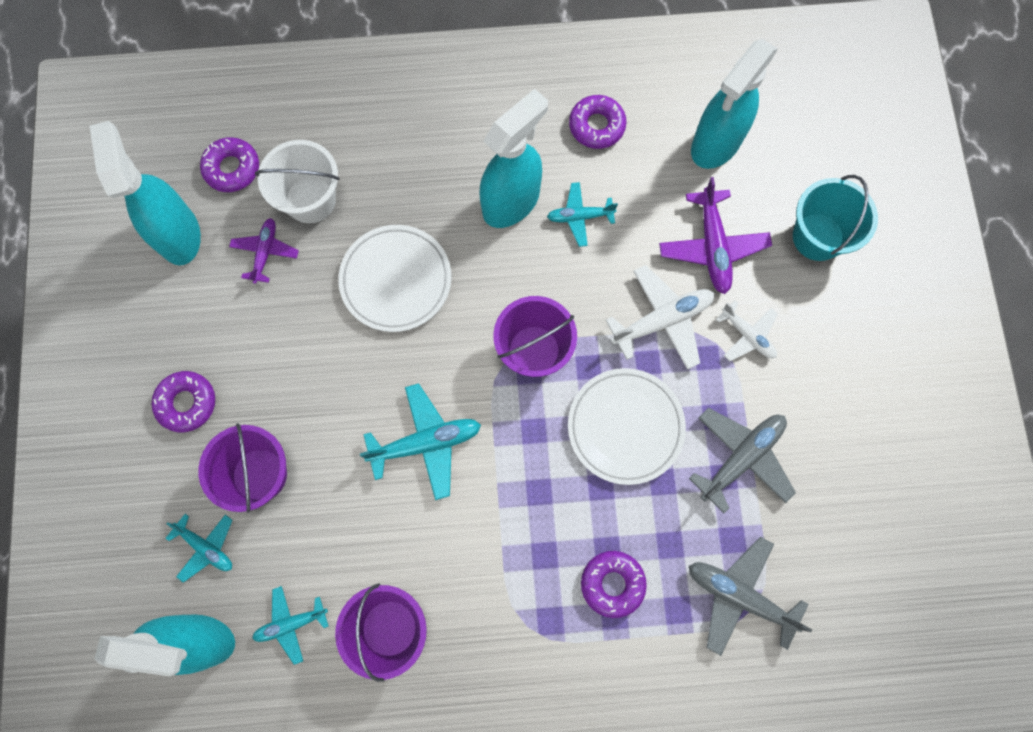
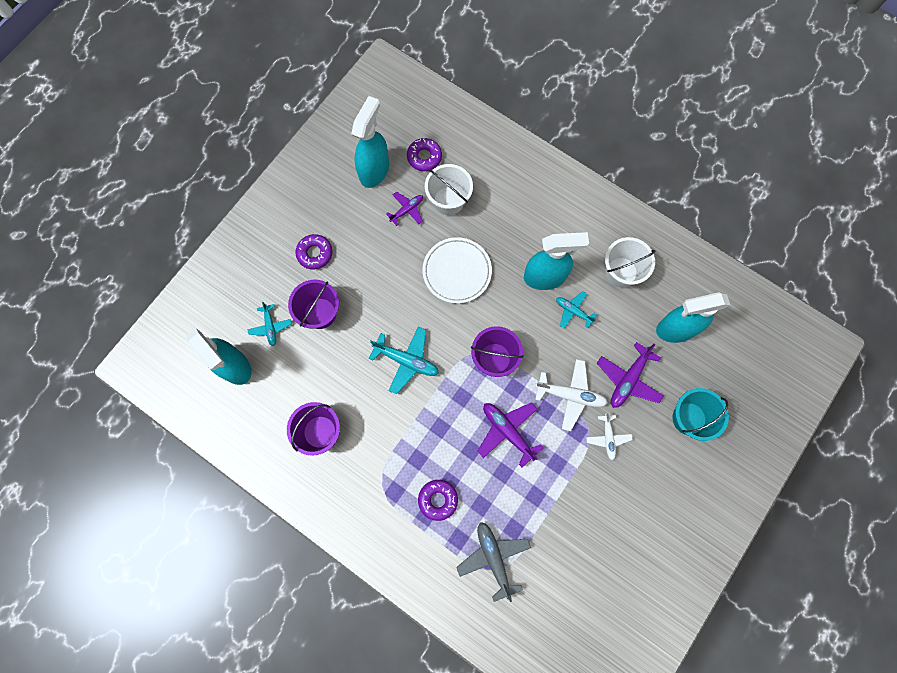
camera: 40 degrees right, 0 degrees up
(291, 624) = (279, 393): turquoise plane -> none
(596, 126) = (621, 272): purple donut -> white bucket
(625, 427) = (507, 431): white plate -> purple plane
(741, 458) = (552, 494): grey plane -> none

